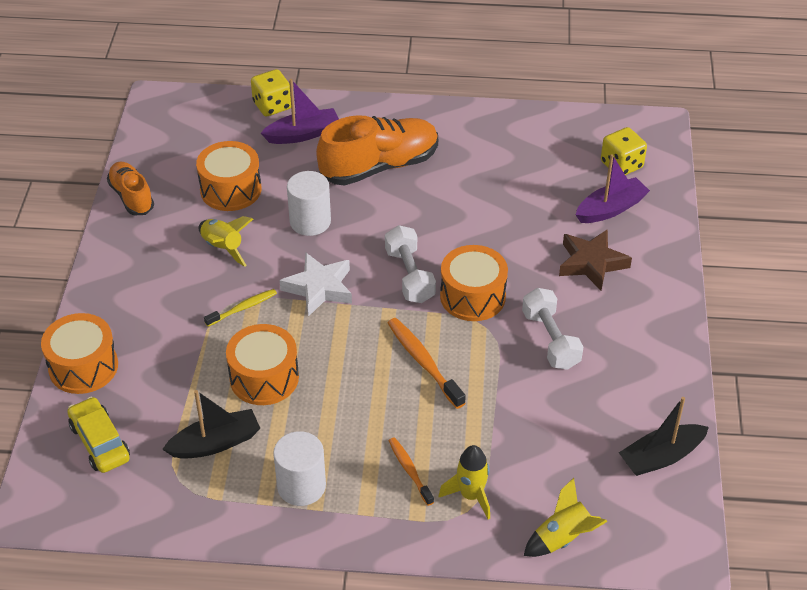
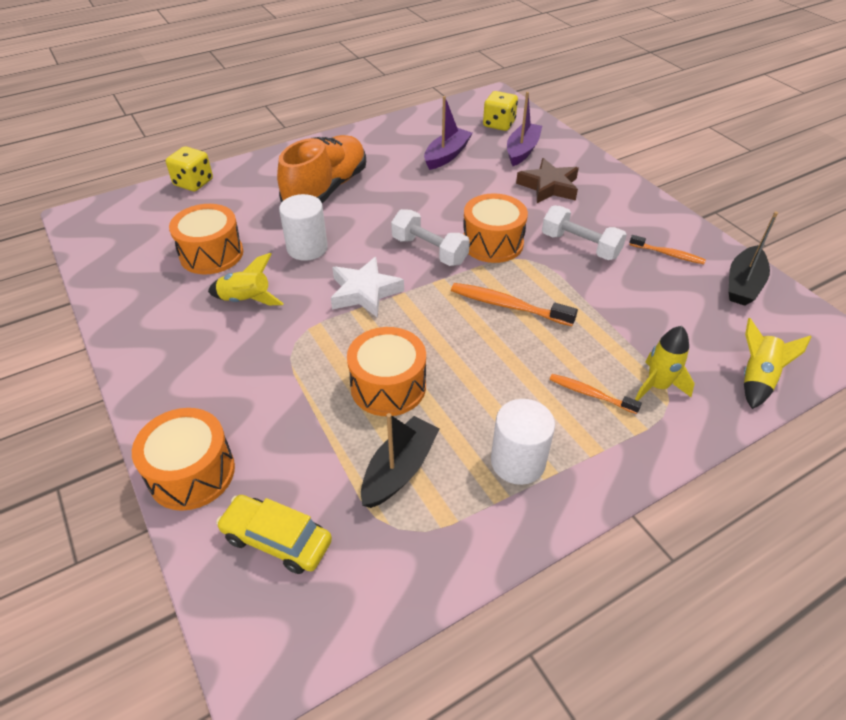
camera: 35 degrees left, 0 degrees up
(132, 197) = (116, 298): orange shoe -> none
(243, 308) = (311, 339): yellow toothbrush -> none
(303, 134) = (240, 192): purple boat -> purple boat (447, 155)
(625, 391) = (668, 254): none -> orange toothbrush

